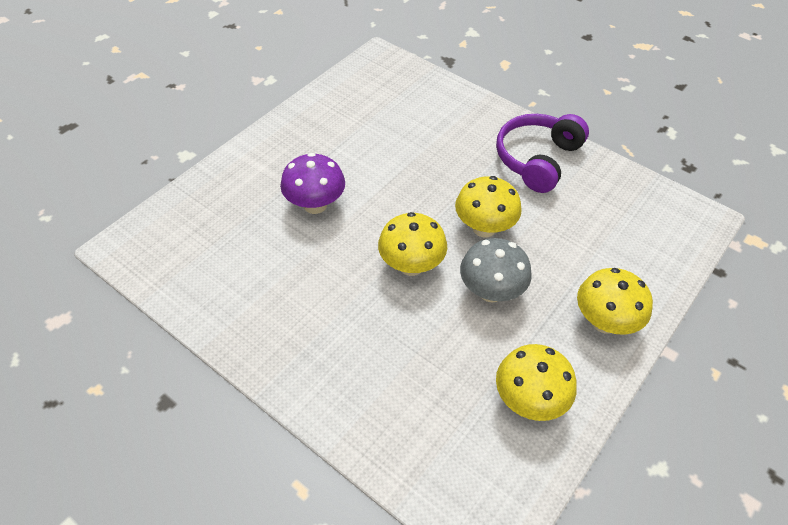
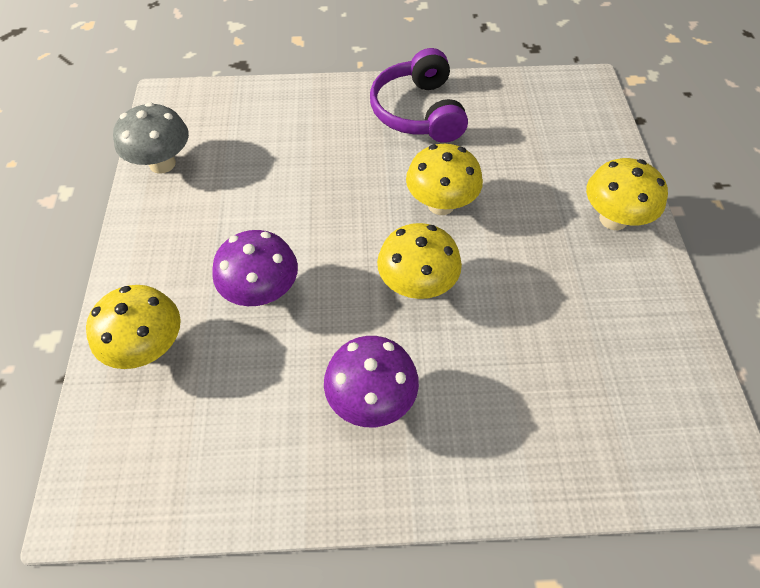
camera: 40 degrees left, 5 degrees up
(312, 308) = (371, 399): none -> purple mushroom
(491, 291) = (506, 258): grey mushroom -> grey mushroom (162, 164)
(529, 400) = (633, 331): yellow mushroom -> yellow mushroom (149, 348)

